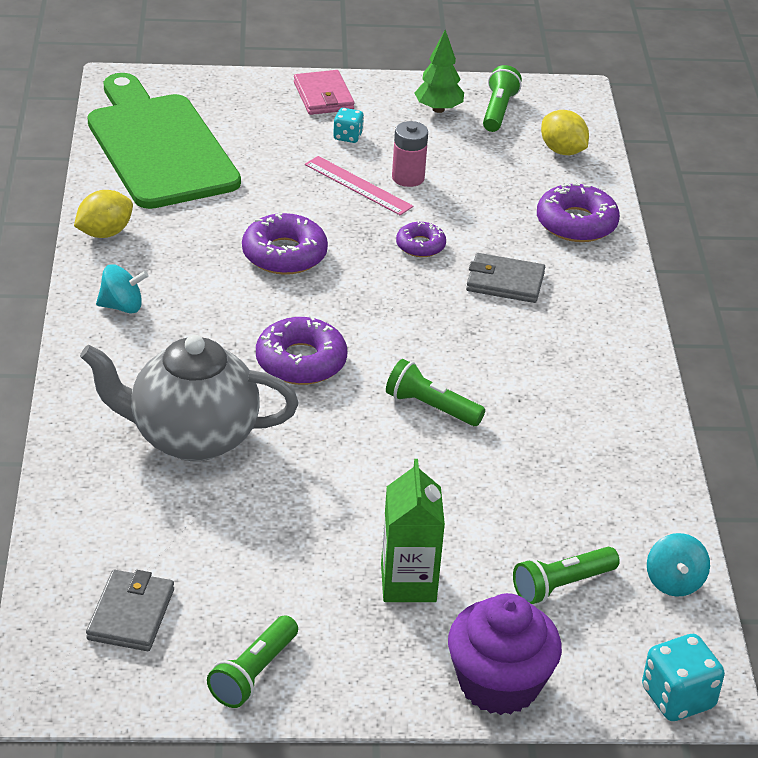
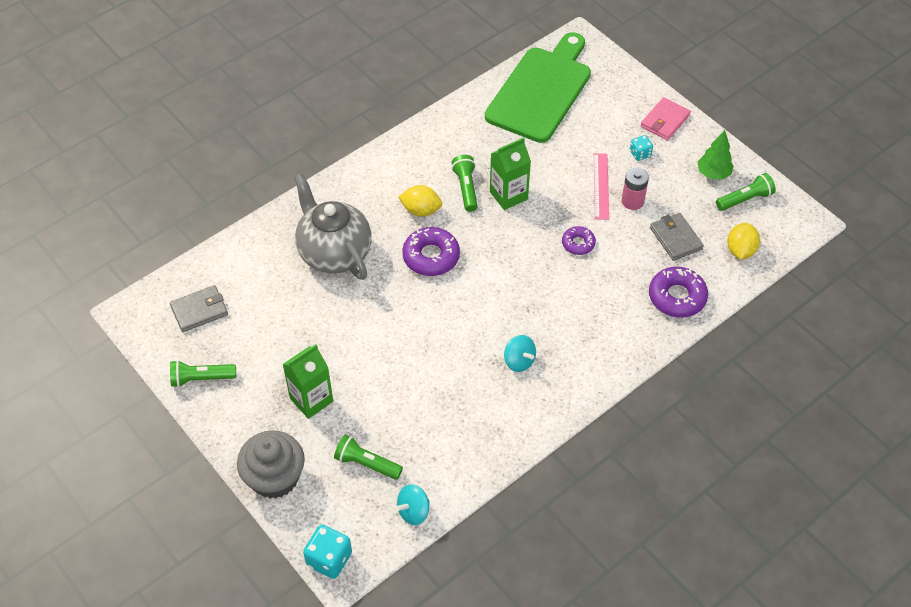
camera: 55 degrees right, 15 degrees up
(104, 233) = (449, 120): yellow lemon -> yellow lemon (421, 210)
(122, 306) = (401, 164): turquoise spinning top -> turquoise spinning top (519, 361)
(284, 254) = (508, 195): purple donut -> green carton
(431, 407) = (449, 329): green flashlight -> green flashlight (466, 188)
(499, 684) = (275, 477): purple cupcake -> grey cupcake
(505, 282) = (586, 297): grey wallet -> grey wallet (675, 238)

